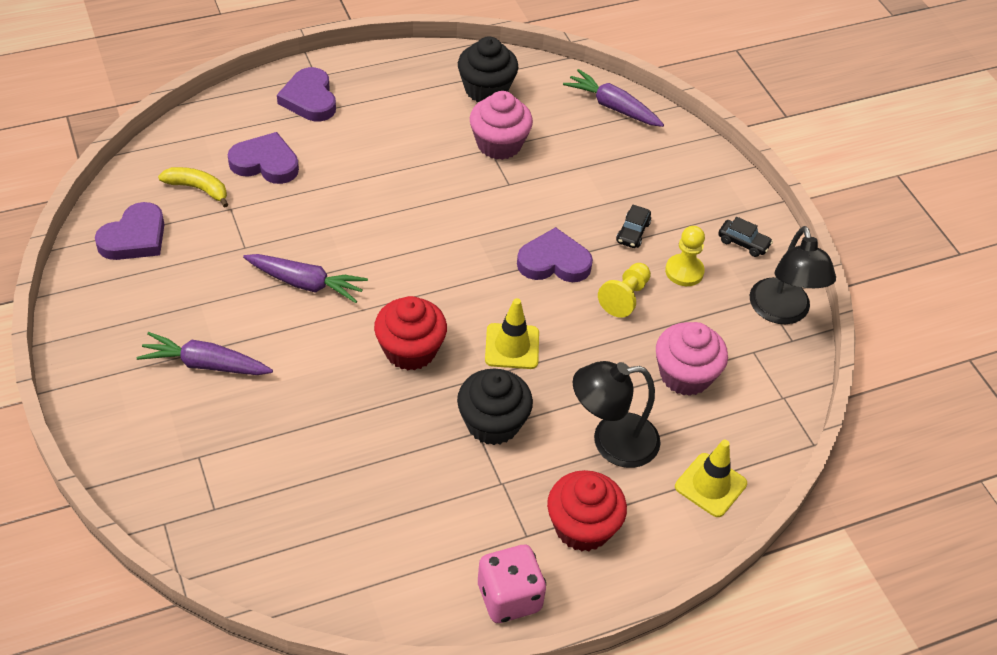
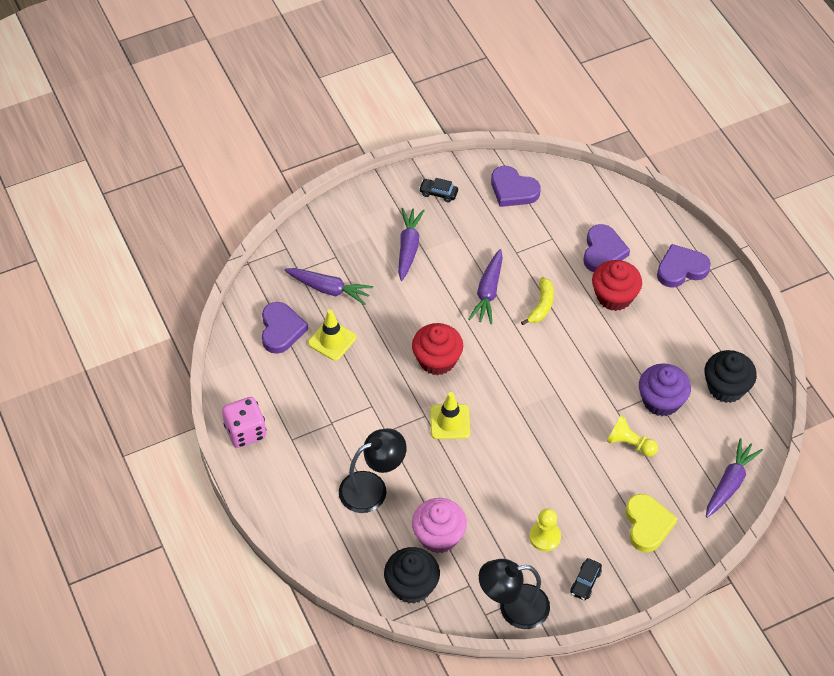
camera: 90 degrees right, 5 degrees up
(198, 189) = (567, 216): yellow banana -> yellow banana (541, 305)
(260, 469) = (329, 289): none -> purple carrot
(492, 423) = (380, 414): black cupcake -> black cupcake (412, 586)
(499, 144) = (661, 401): pink cupcake -> purple cupcake
(554, 262) = (538, 445): purple heart -> purple heart (281, 330)
(582, 527) = (300, 471): red cupcake -> red cupcake (614, 296)
(611, 442) = (372, 488): black lamp -> black lamp turned 75 degrees clockwise
(625, 297) = (510, 495): yellow pawn -> yellow pawn (629, 444)
(633, 232) = (581, 500): black car -> black car (438, 193)
(666, 180) = (647, 525): none -> yellow heart
(710, 485) = (341, 551): yellow traffic cone -> yellow traffic cone (332, 340)

